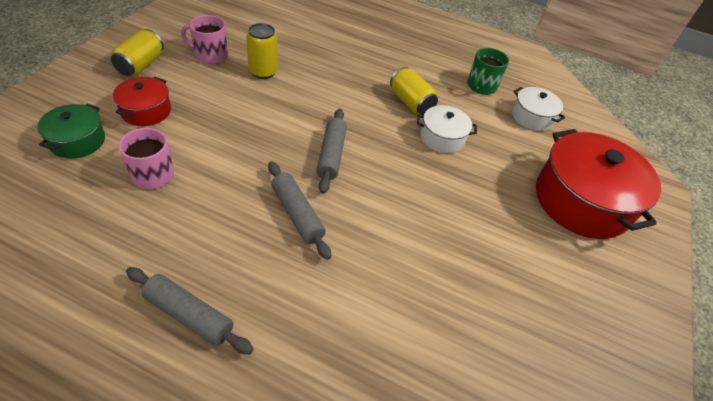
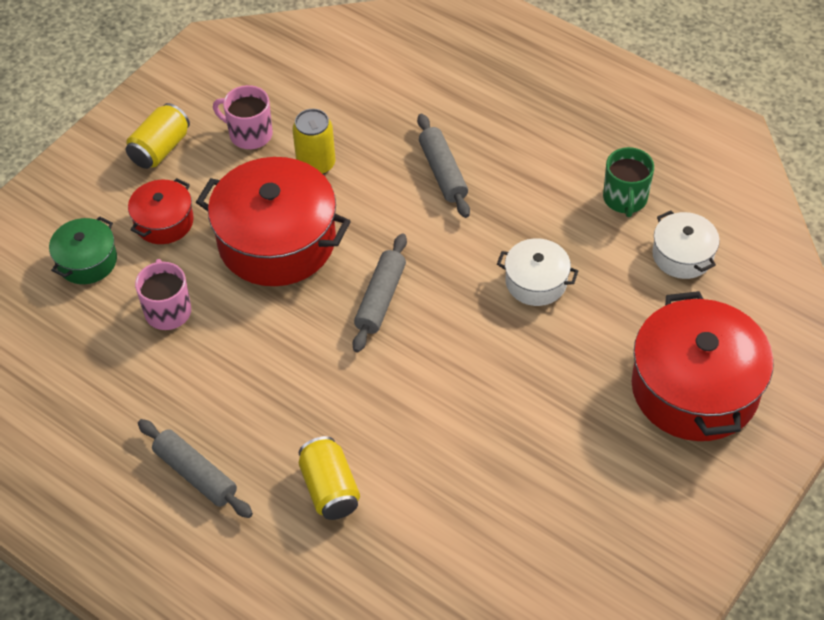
camera: 20 degrees right, 5 degrees up
(241, 120) = (277, 241): none -> red pot
(297, 214) = (324, 374): grey rolling pin -> grey rolling pin (443, 172)
(411, 102) = (509, 223): yellow can -> yellow can (330, 489)
(481, 86) = (625, 199): green mug -> green mug turned 45 degrees counterclockwise

